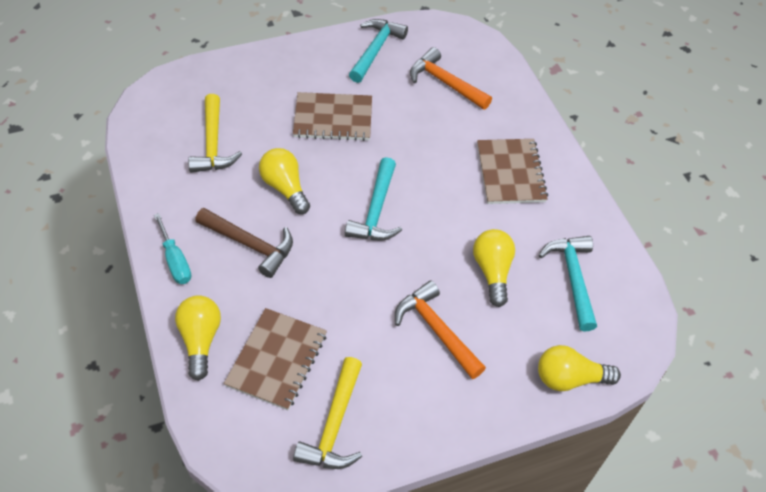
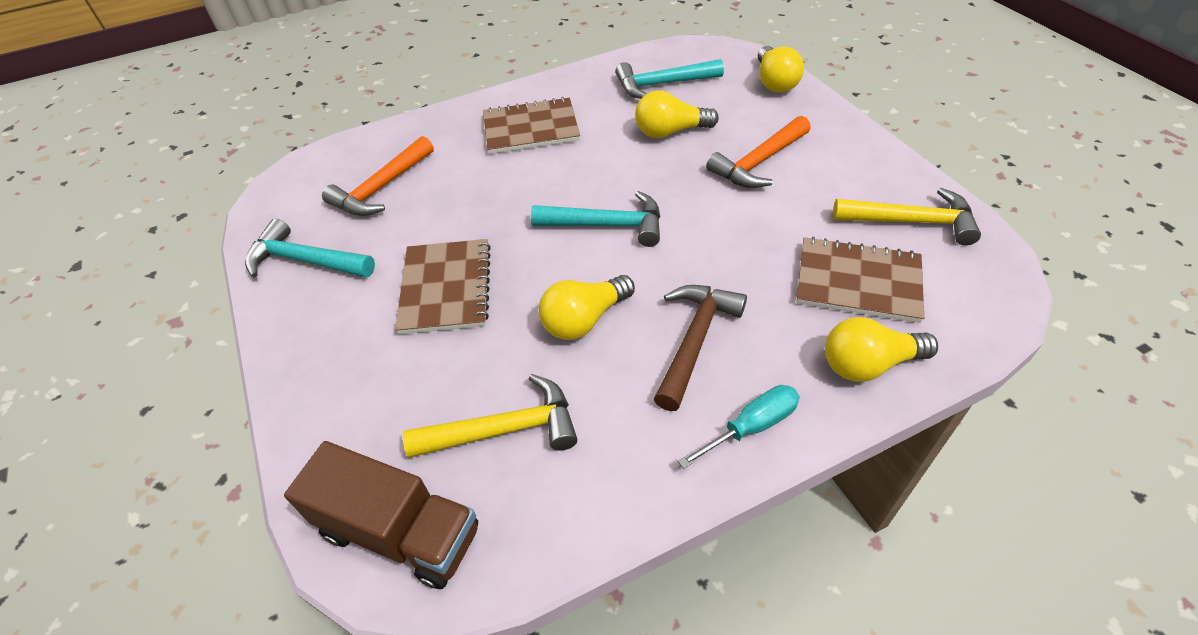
camera: 90 degrees left, 5 degrees down
(166, 101) = (400, 532): none -> brown truck

